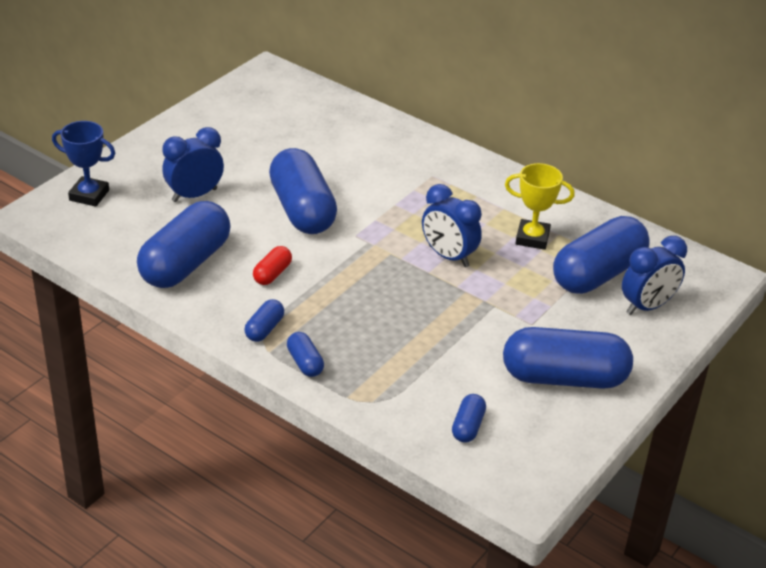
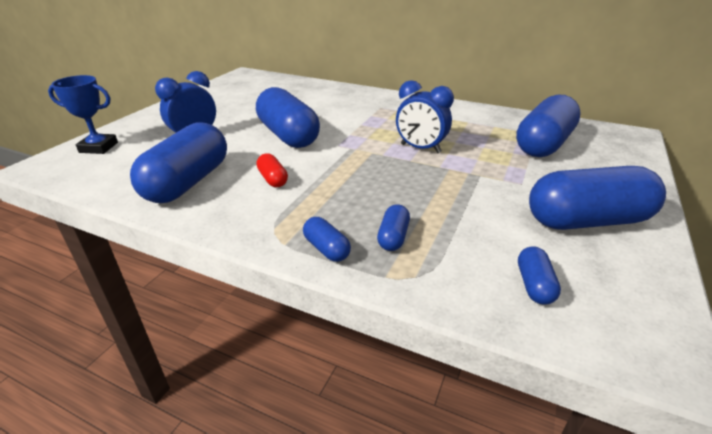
camera: 10 degrees left, 5 degrees down
(264, 329) = (275, 224): blue capsule -> blue capsule (393, 237)
(272, 274) = (273, 179): red capsule -> red capsule turned 45 degrees counterclockwise
(532, 238) = (477, 130): yellow trophy -> none
(647, 306) = (600, 159): blue clock -> none

